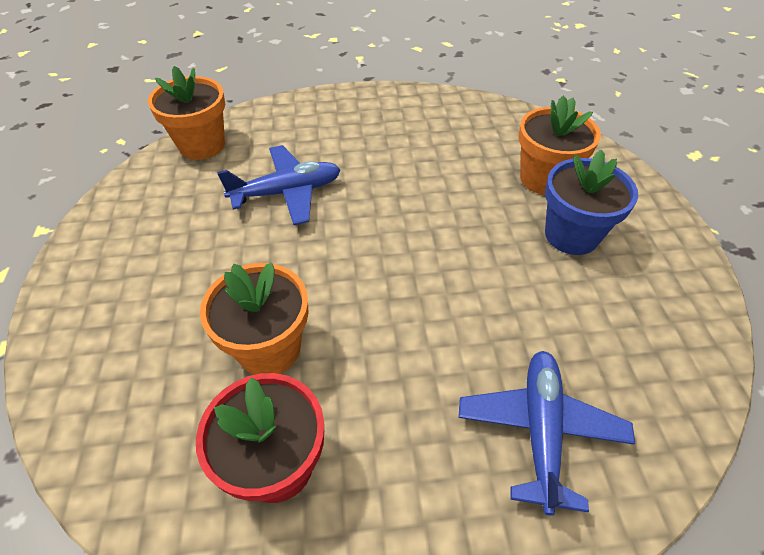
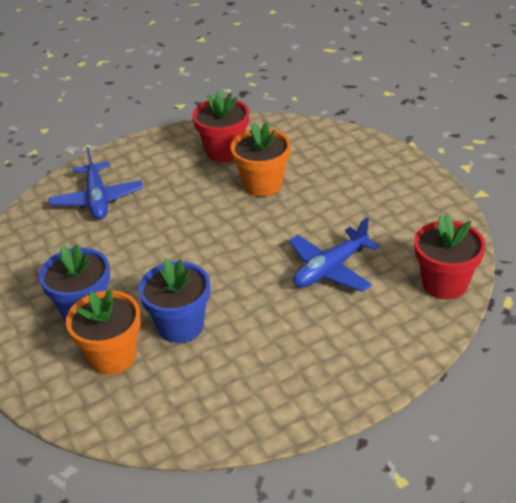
camera: 160 degrees right, 10 degrees down
(202, 145) = (444, 283): orange flower pot -> red flower pot
(468, 186) = (180, 326): none -> blue flower pot

